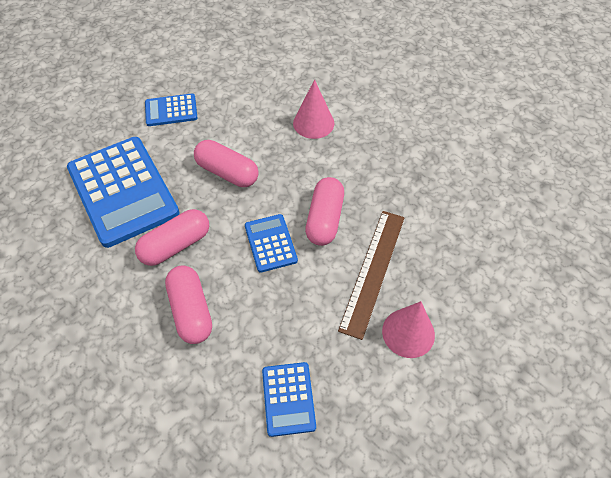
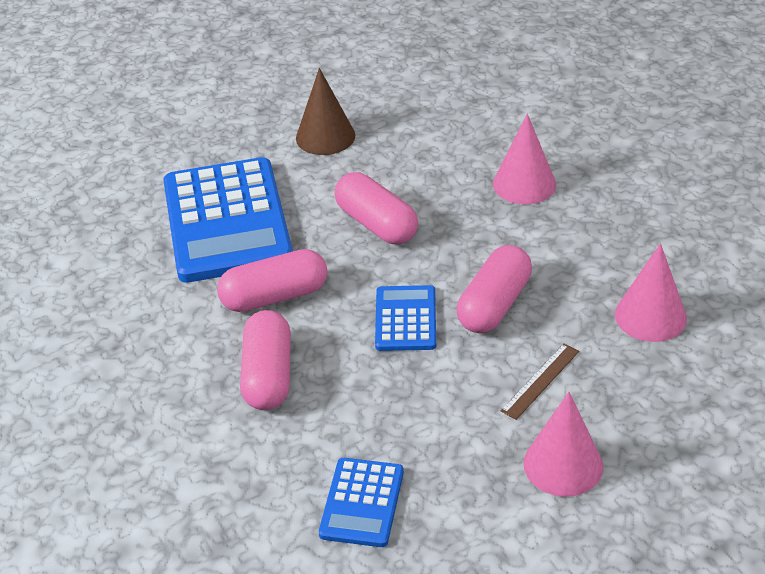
camera: 20 degrees right, 15 degrees down
(171, 110) = (325, 137): blue calculator -> brown cone
(372, 271) = (540, 381): brown ruler -> brown ruler, size x0.51
(424, 206) = (650, 316): none -> pink cone

